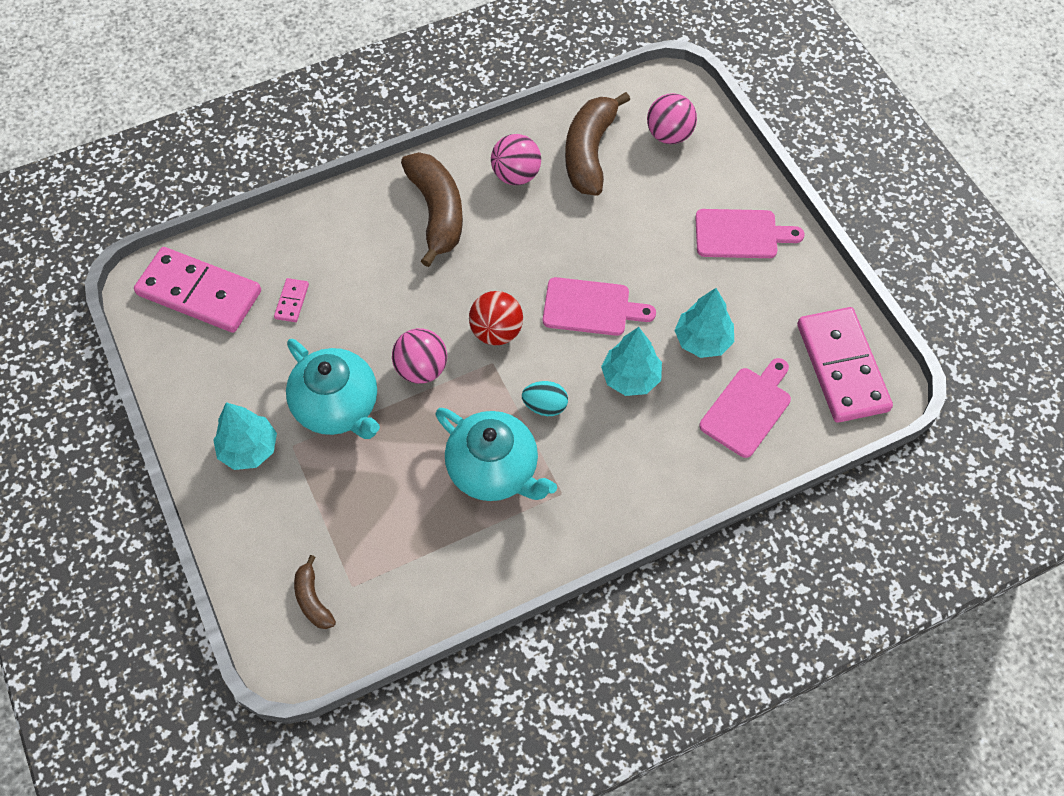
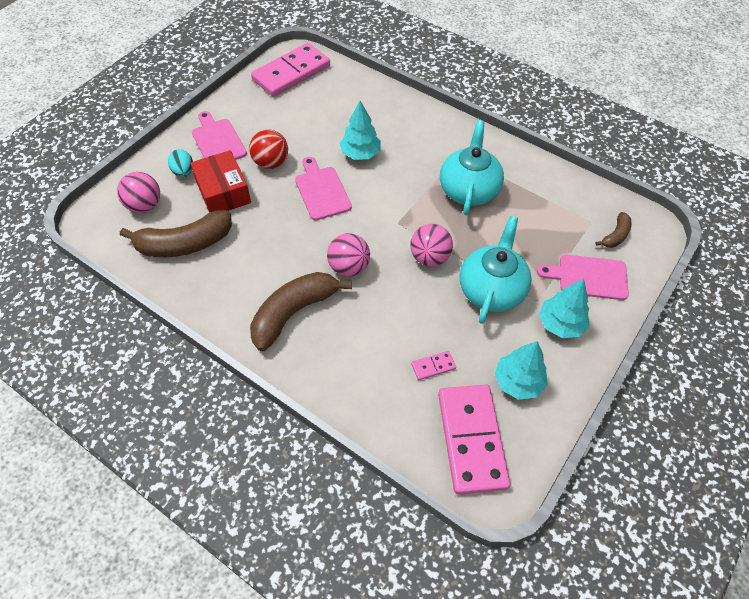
camera: 120 degrees left, 5 degrees down
(496, 332) = (373, 231): red ball -> red ball (271, 163)
(516, 175) = (230, 279): pink ball -> pink ball (349, 267)
(545, 406) = (409, 184): turquoise egg -> turquoise egg (183, 172)
(648, 211) = (223, 192): none -> red box
(703, 340) = (311, 132): turquoise tree -> turquoise tree (518, 382)
(748, 409) = (345, 100): pink cutting board -> pink cutting board (588, 277)

